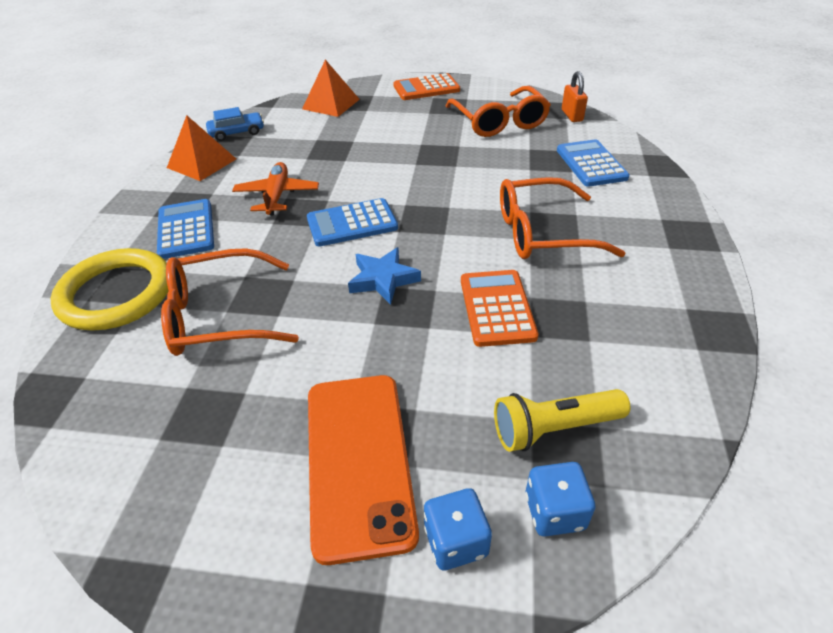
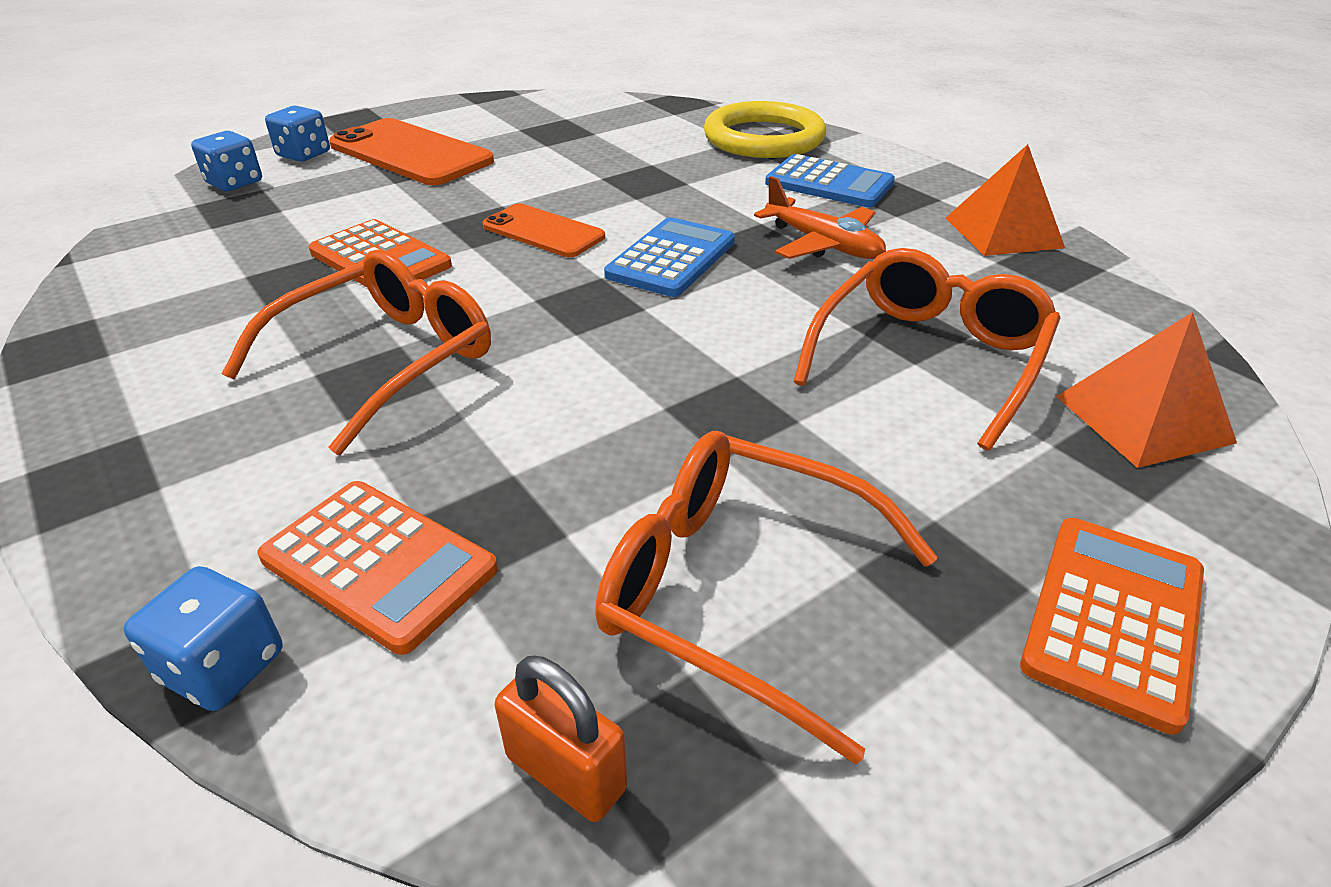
camera: 135 degrees right, 5 degrees down
(220, 316) = (650, 160): orange glasses -> orange glasses (928, 358)
(237, 132) = (1093, 284): blue car -> none
(383, 279) = (543, 231): blue star -> orange phone
(554, 429) = (256, 212): yellow flashlight -> none
(591, 164) = (379, 564): blue calculator -> orange calculator
(646, 160) = (223, 667): none -> blue dice

